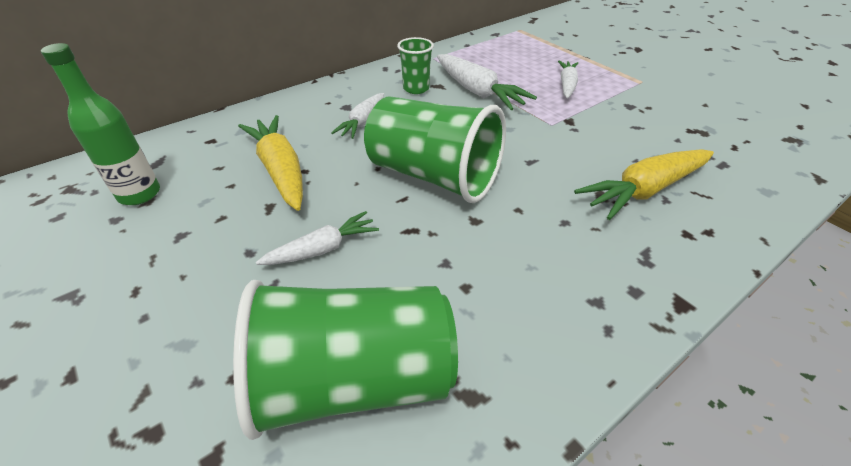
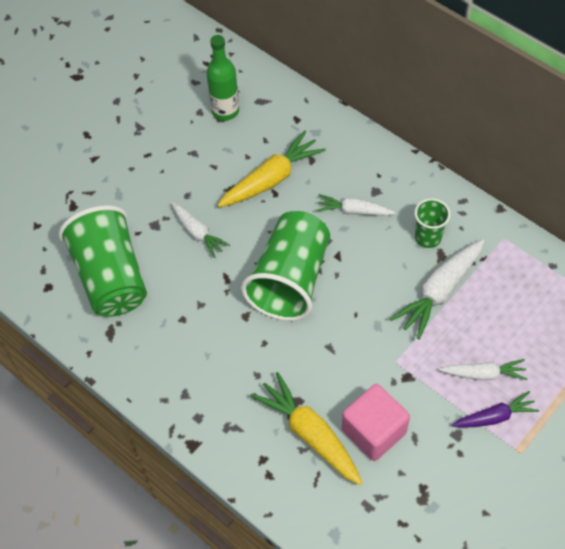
camera: 80 degrees right, 15 degrees up
(609, 87) = (494, 417): none -> purple carrot
(634, 148) = (373, 431): none -> pink cube

